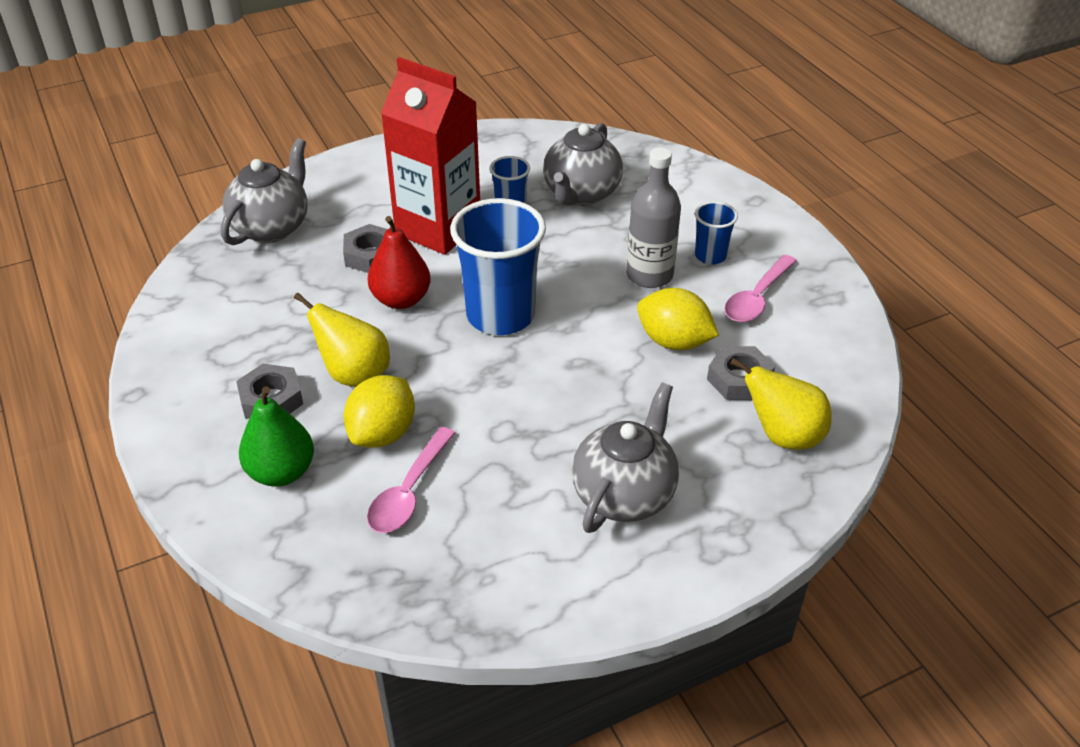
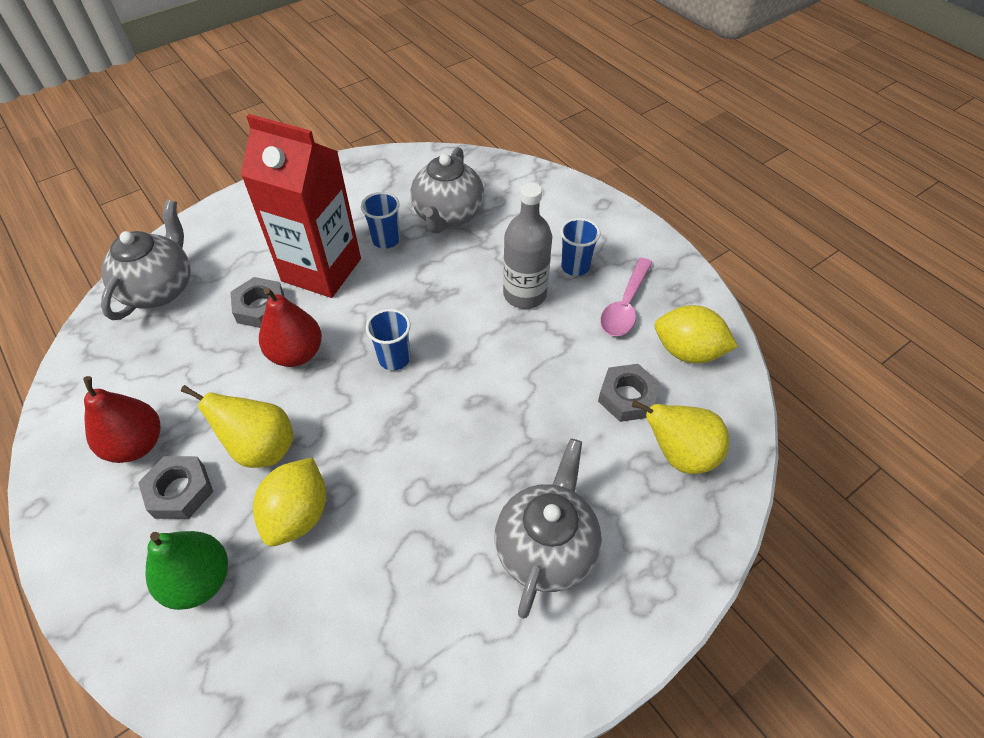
camera: 10 degrees left, 10 degrees up
(234, 356) = (136, 444): none -> red pear
(409, 492) = (334, 582): pink spoon -> none
(500, 316) = (394, 358): blue cup -> blue cup, size x0.50
(673, 341) = (560, 364): yellow lemon -> yellow lemon (687, 351)

